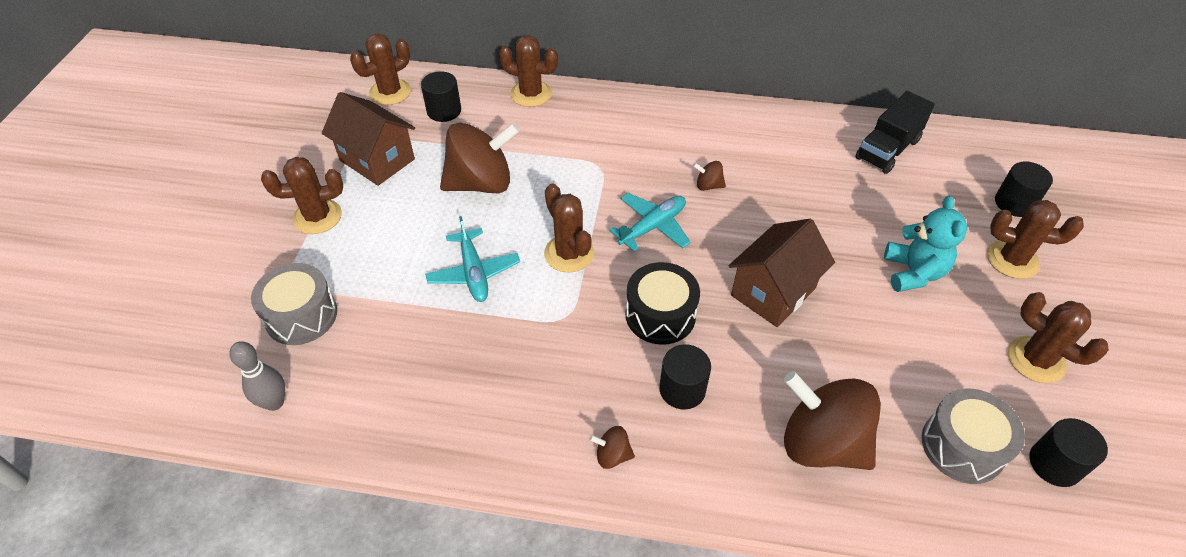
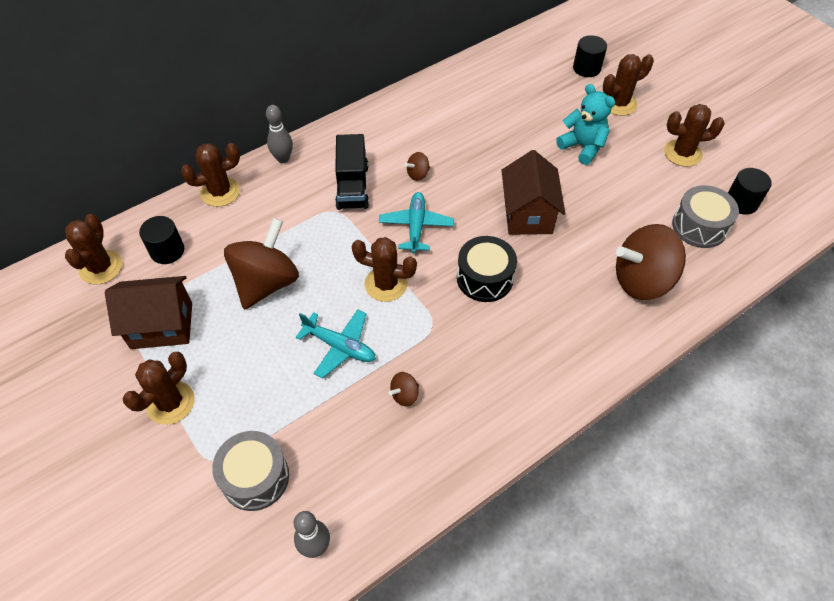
camera: 45 degrees left, 5 degrees up
(608, 100) = (283, 159): none -> grey bowling pin
(612, 455) = (554, 381): brown spinning top -> brown spinning top (404, 395)
(682, 389) = (546, 311): black cylinder -> none
(887, 149) = (491, 78): black truck -> black truck (352, 186)

